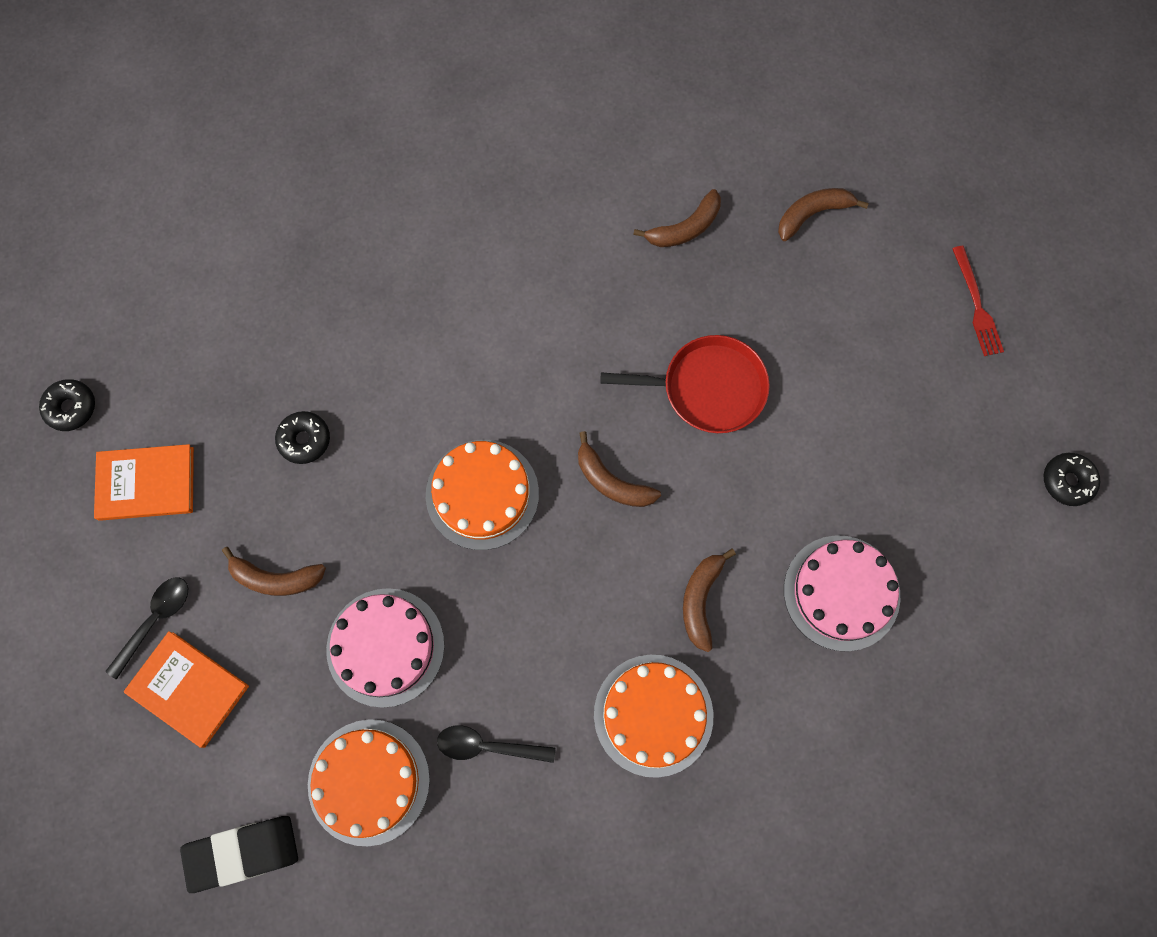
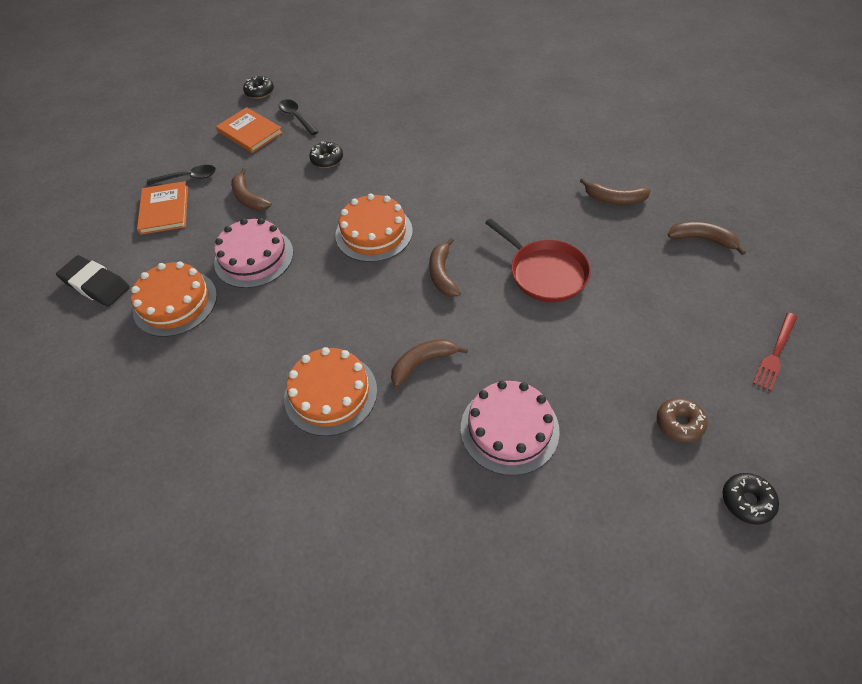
camera: 50 degrees right, 20 degrees down
(488, 746) = (239, 335): black spoon -> black spoon (296, 117)
(964, 454) = (679, 423): none -> brown donut

